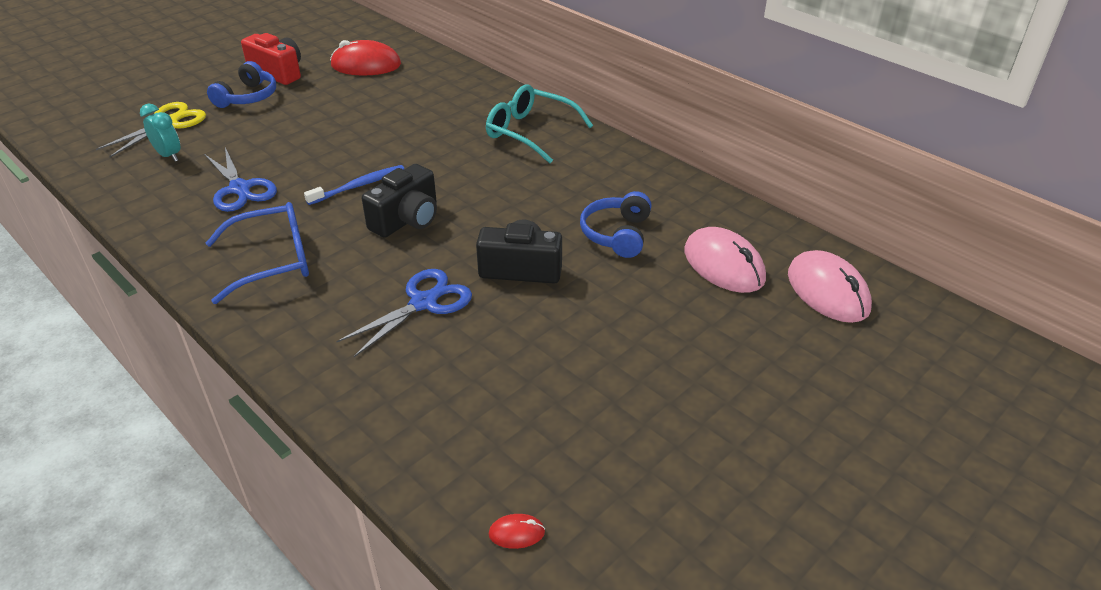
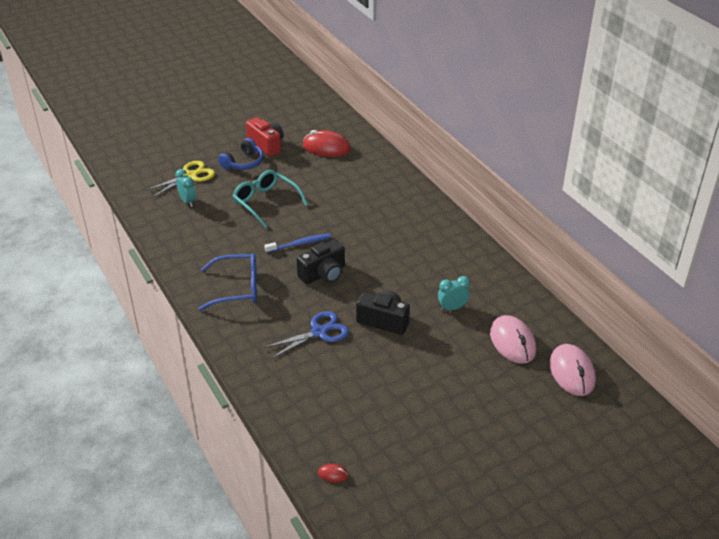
camera: 15 degrees right, 0 degrees up
(240, 189) = (227, 233): blue scissors -> none
(530, 132) = (421, 221): turquoise glasses -> turquoise glasses (266, 202)
(617, 234) = (452, 308): blue headphones -> turquoise clock

